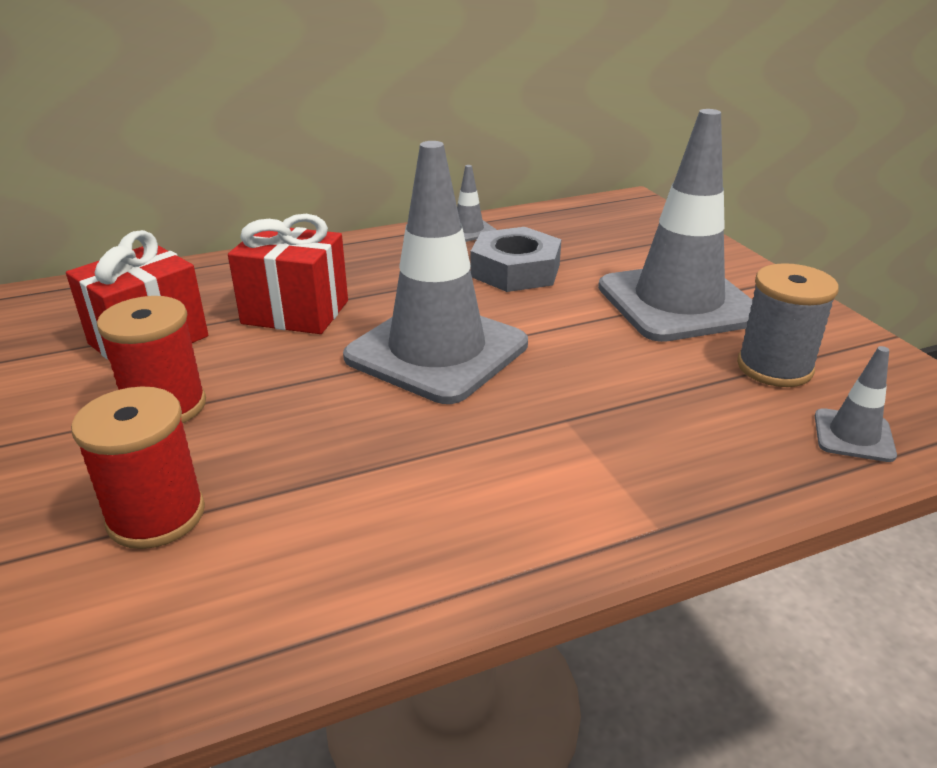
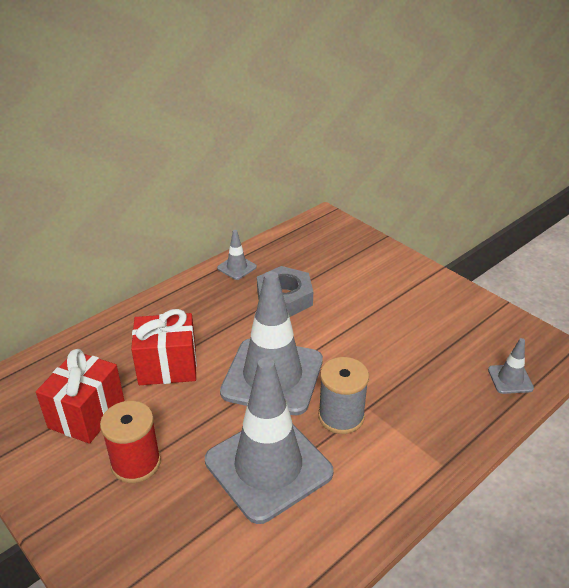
camera: 20 degrees left, 5 degrees up
(156, 516) = (185, 538): red spool -> none
(678, 302) = (389, 303): grey traffic cone -> grey traffic cone (268, 466)
(774, 367) = (457, 341): grey spool -> grey spool (341, 416)

